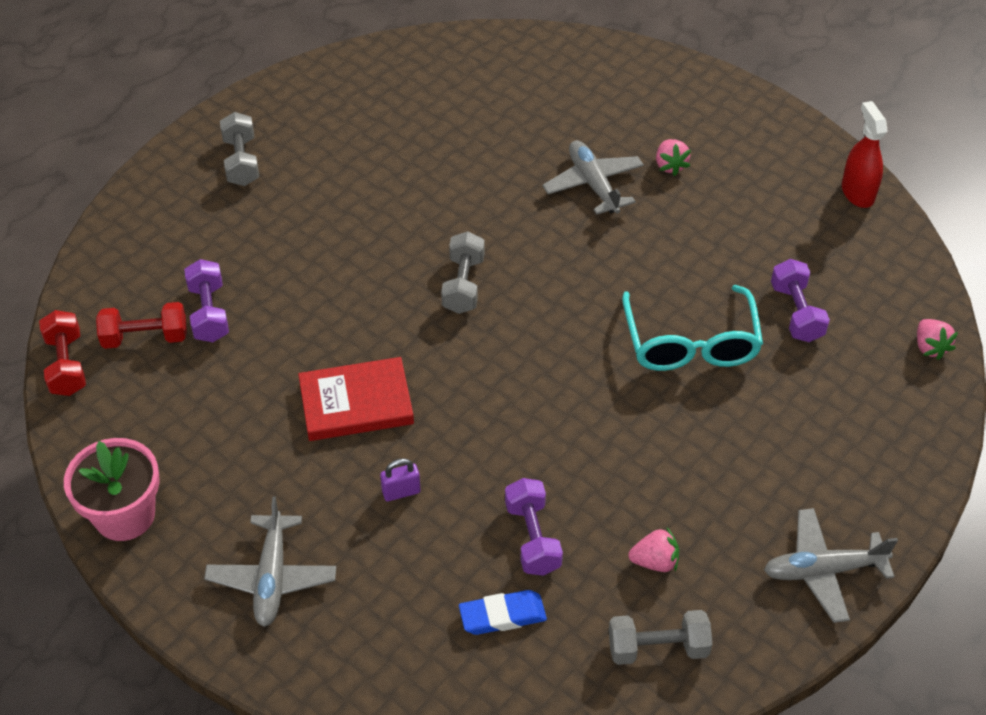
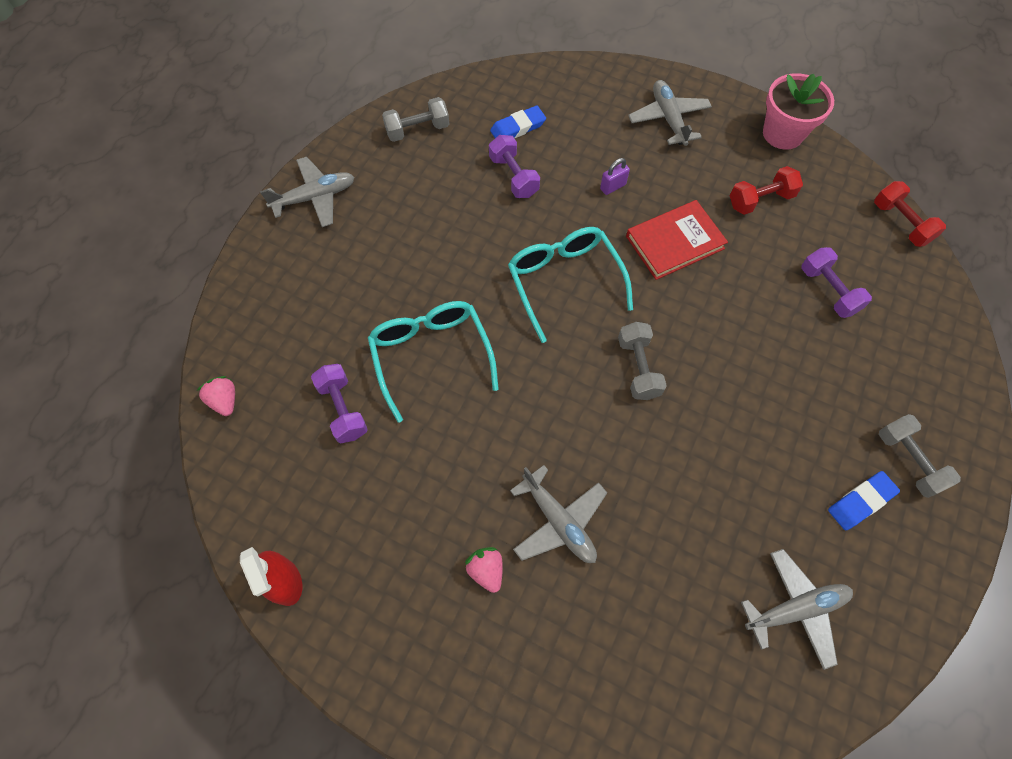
camera: 165 degrees right, 15 degrees up
(145, 338) = (861, 258): red dumbbell -> red dumbbell (760, 200)
(307, 144) = (861, 501): none -> blue eraser
(411, 95) = (795, 609): none -> grey plane
(512, 388) = (564, 281): none -> turquoise glasses
(655, 561) = (429, 179): pink strawberry -> none

